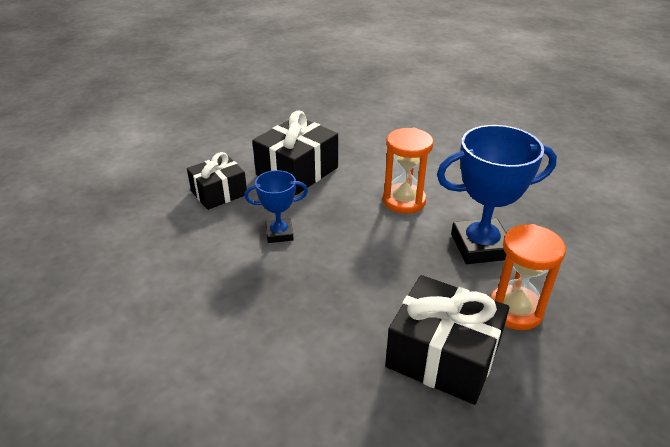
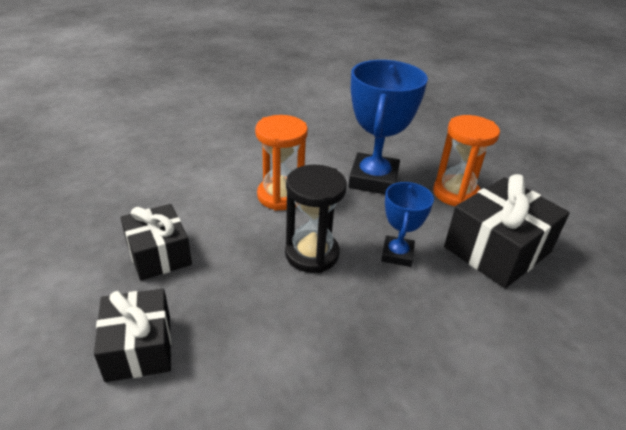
camera: 70 degrees left, 0 degrees up
(279, 233) = (274, 307): blue trophy -> blue trophy (397, 254)
(297, 171) = (159, 254): black gift -> black gift, size x0.66
(346, 236) = (312, 254): none -> black hourglass

